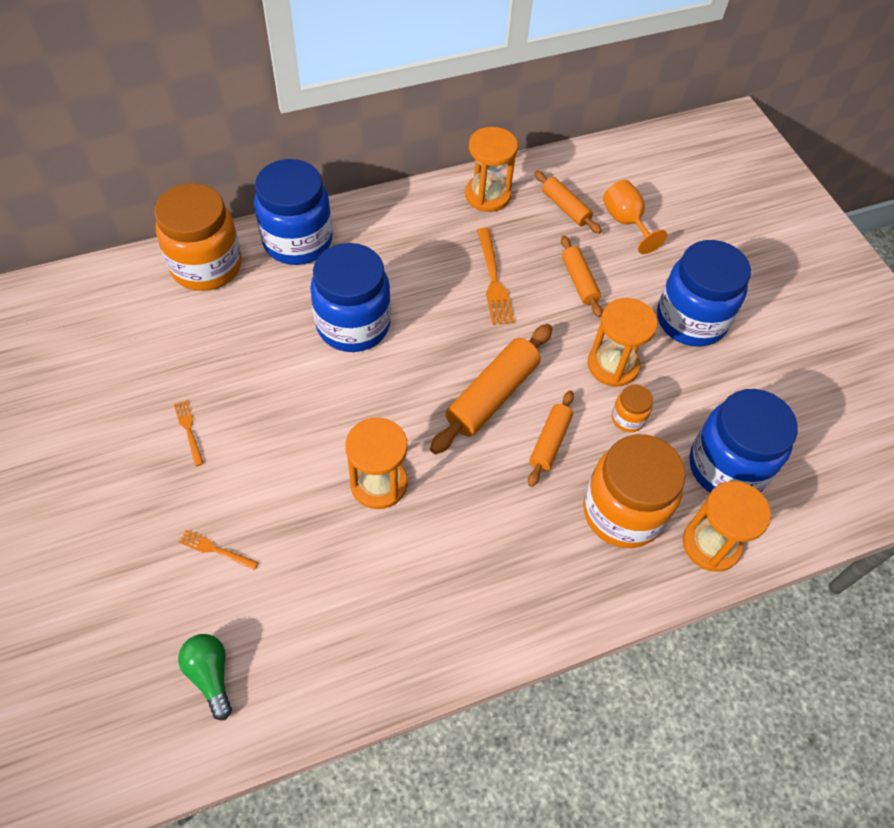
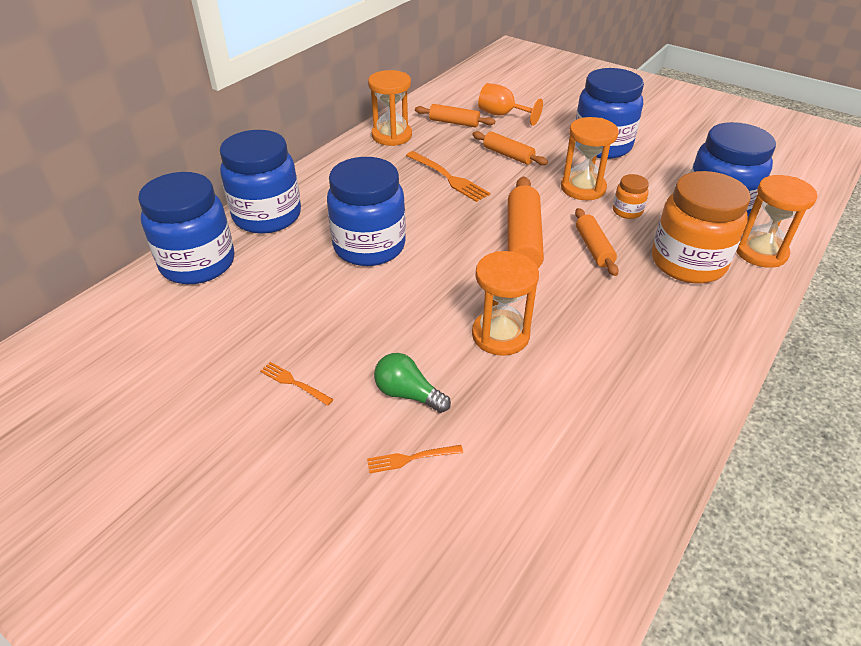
camera: 30 degrees left, 15 degrees down
(206, 266) = (198, 263): orange jar -> blue jar
(210, 675) = (511, 563): green light bulb -> green light bulb (408, 394)

